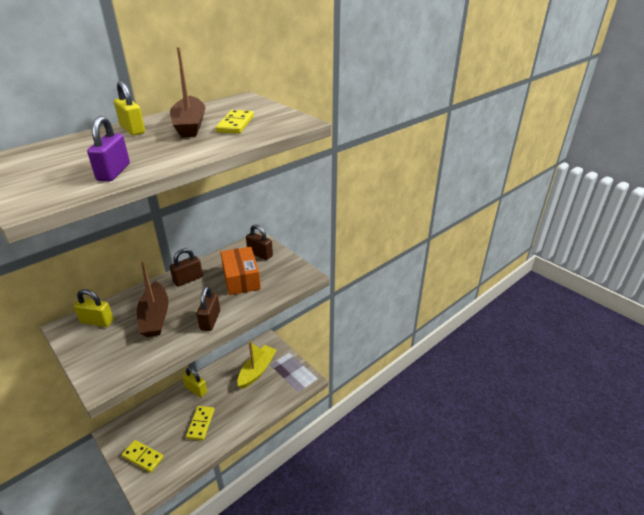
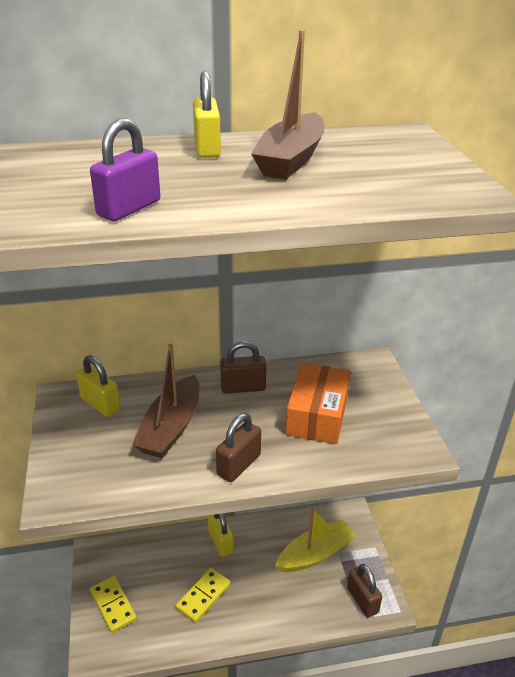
camera: 30 degrees right, 0 degrees up
(235, 124) = (361, 173): yellow domino -> none
(260, 254) = (365, 385): brown padlock -> brown padlock (362, 600)

